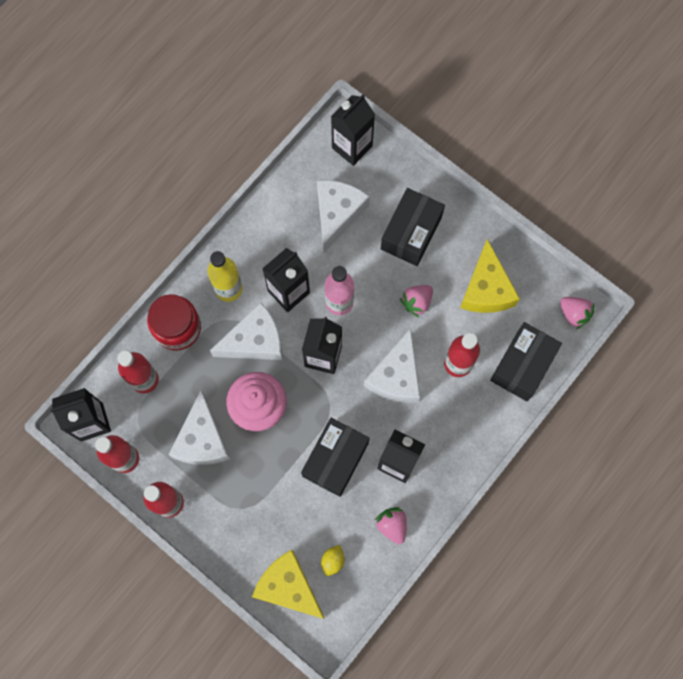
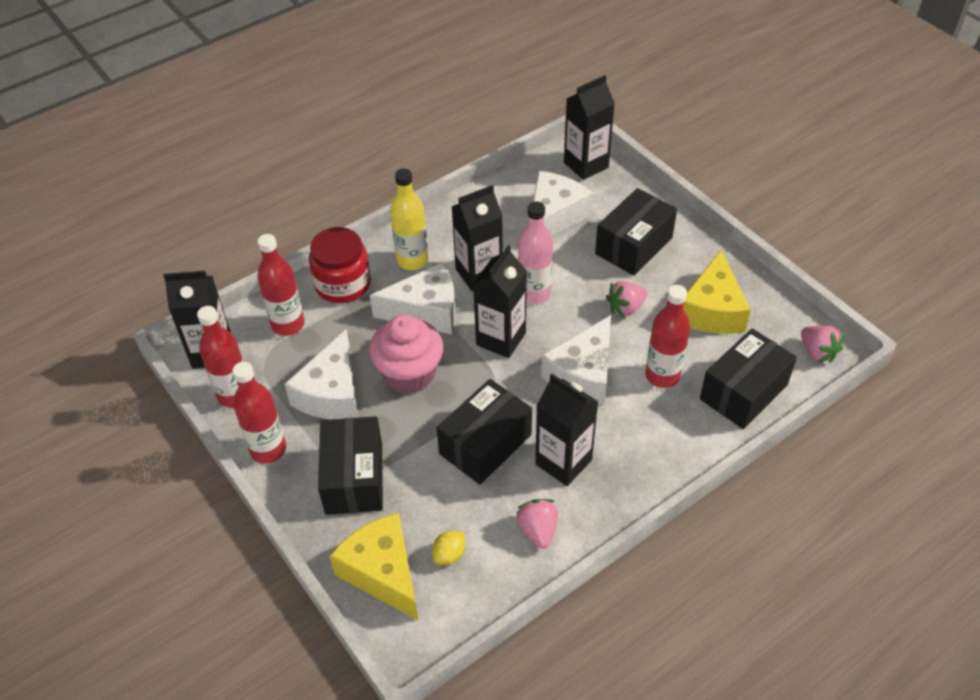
camera: 15 degrees right, 25 degrees down
(244, 513) = (354, 478): none -> black box

